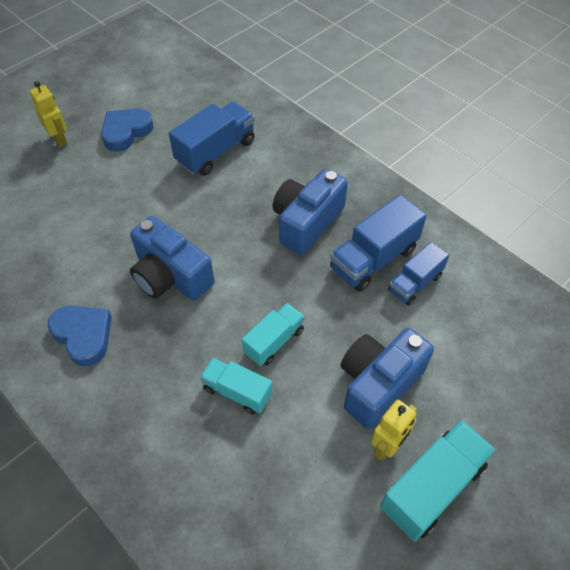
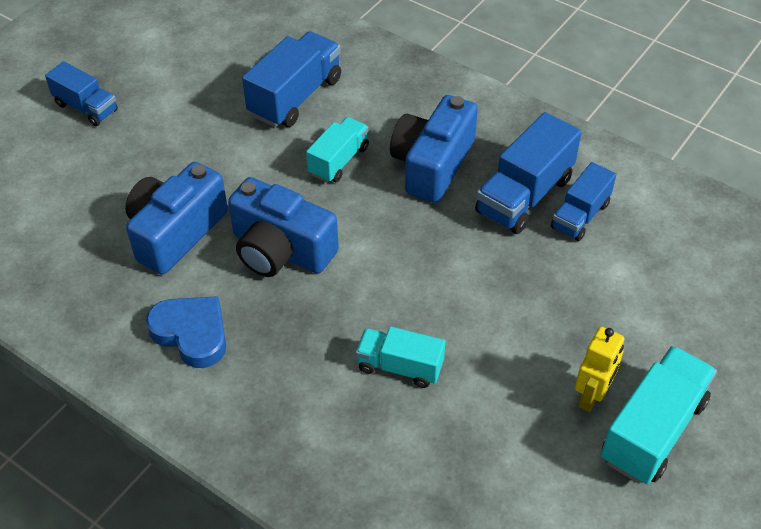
camera: 10 degrees left, 5 degrees down
(59, 139) = (86, 107): yellow robot -> blue truck
(126, 132) = (172, 88): blue heart -> none
(274, 341) = (429, 305): turquoise truck -> turquoise truck (339, 161)
(378, 383) = (564, 332): blue camera -> blue camera (176, 232)

